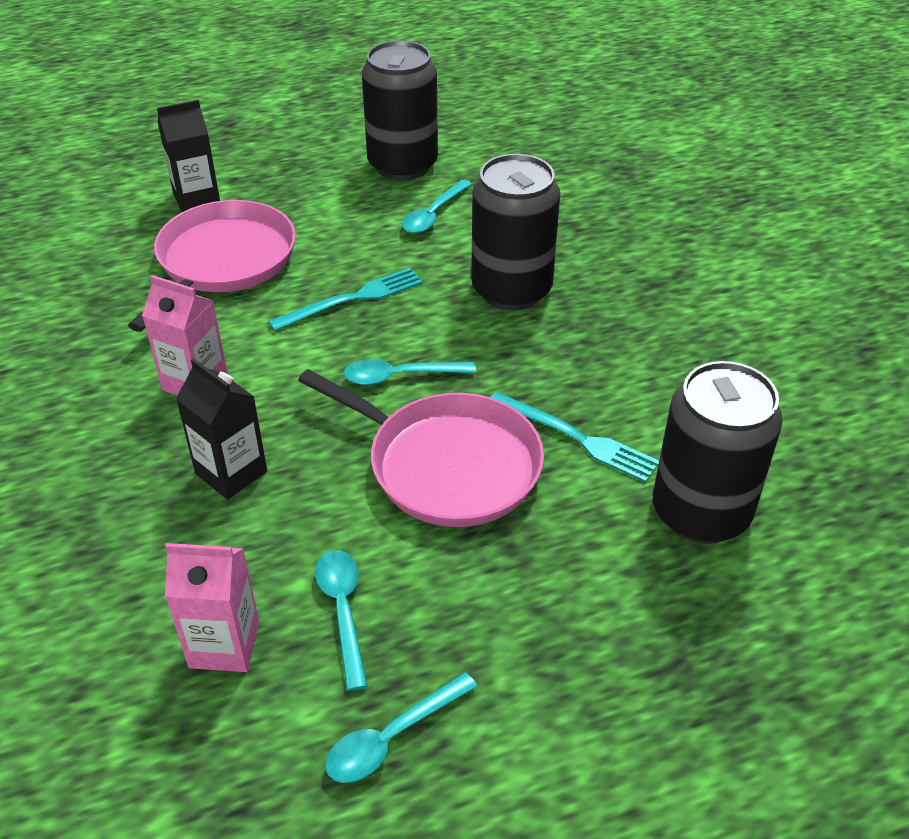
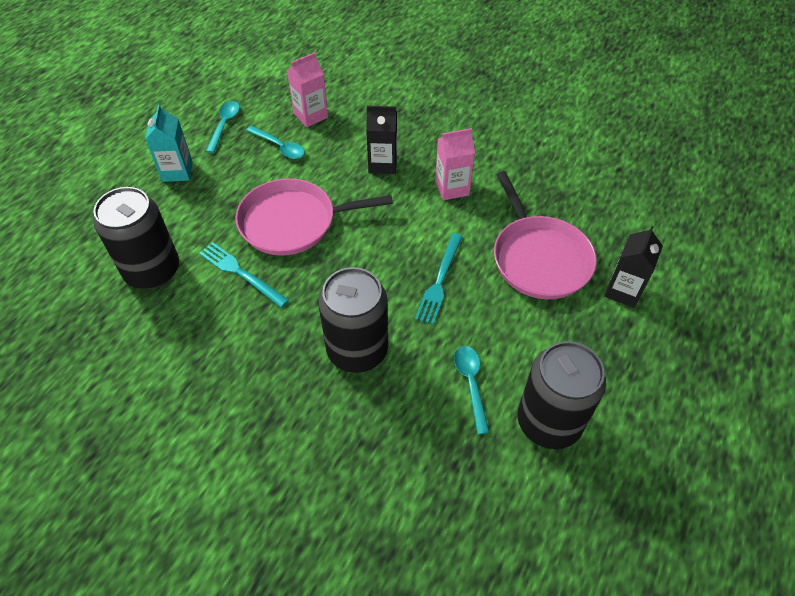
camera: 140 degrees right, 10 degrees up
(399, 376) = (361, 251): turquoise spoon -> none
(557, 678) = (177, 171): none -> turquoise carton
(576, 438) = (241, 273): turquoise fork -> turquoise fork turned 45 degrees clockwise

